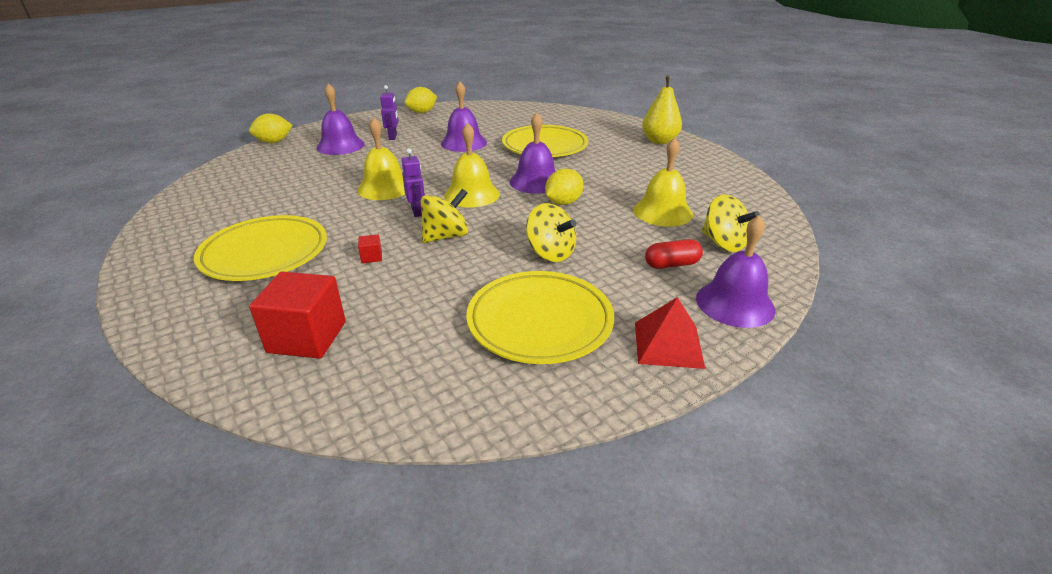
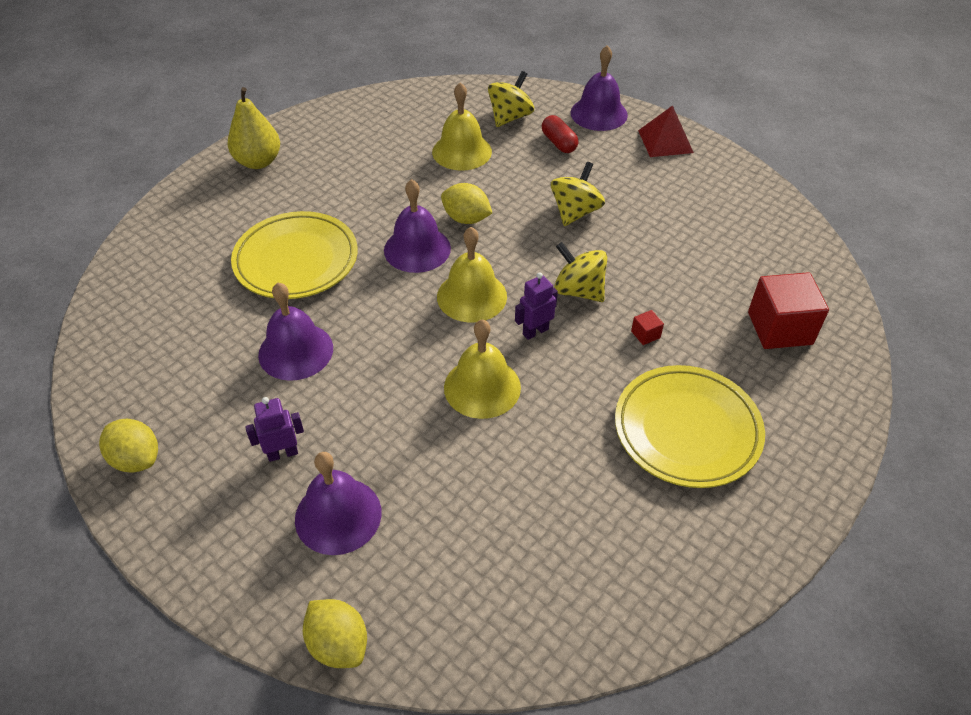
camera: 105 degrees left, 15 degrees up
(540, 322) = (677, 202): yellow plate -> none

